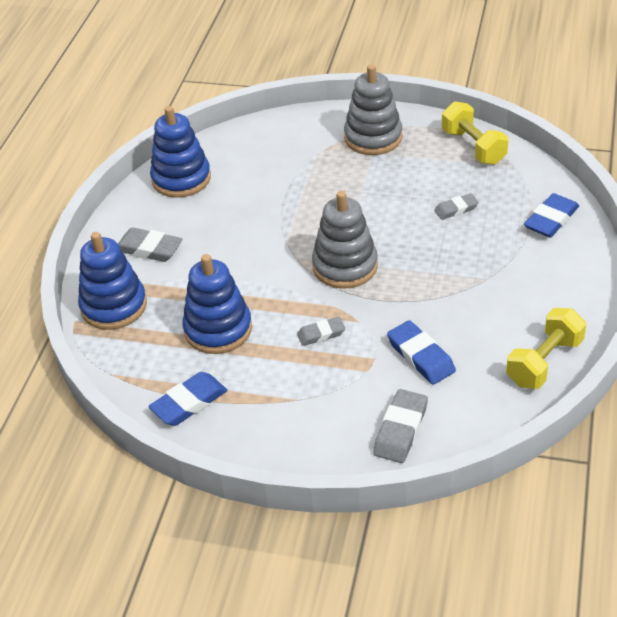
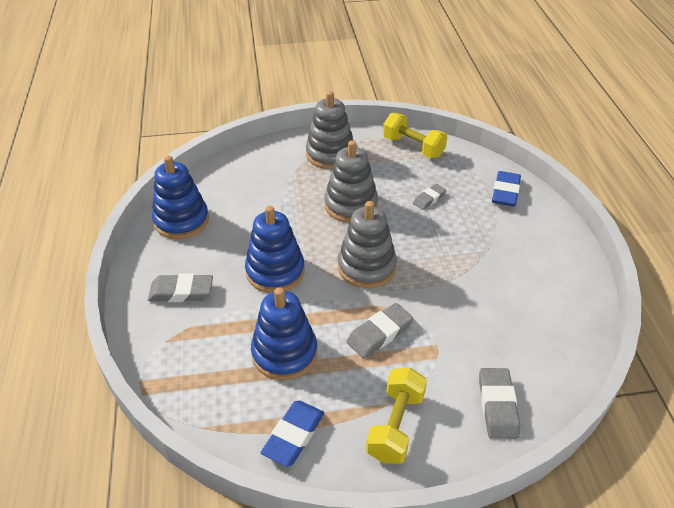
camera: 25 degrees left, 0 degrees up
(114, 306) = (172, 356): blue stacking toy -> blue stacking toy (275, 271)
(321, 334) = (379, 333): grey eraser -> grey eraser, size x1.58
(364, 198) = (351, 205): none -> grey stacking toy
(421, 356) = (474, 332): blue eraser -> none
(544, 362) = (573, 311): yellow dumbbell -> yellow dumbbell (395, 425)

